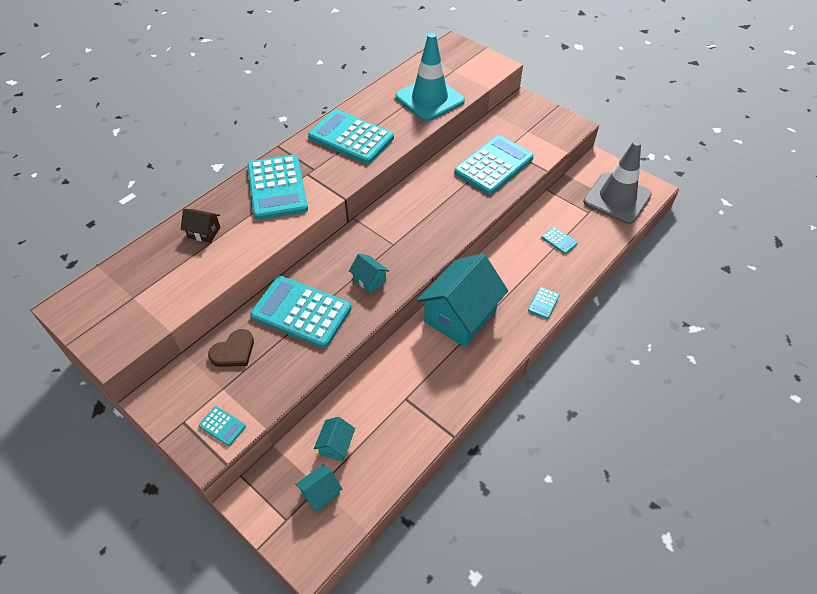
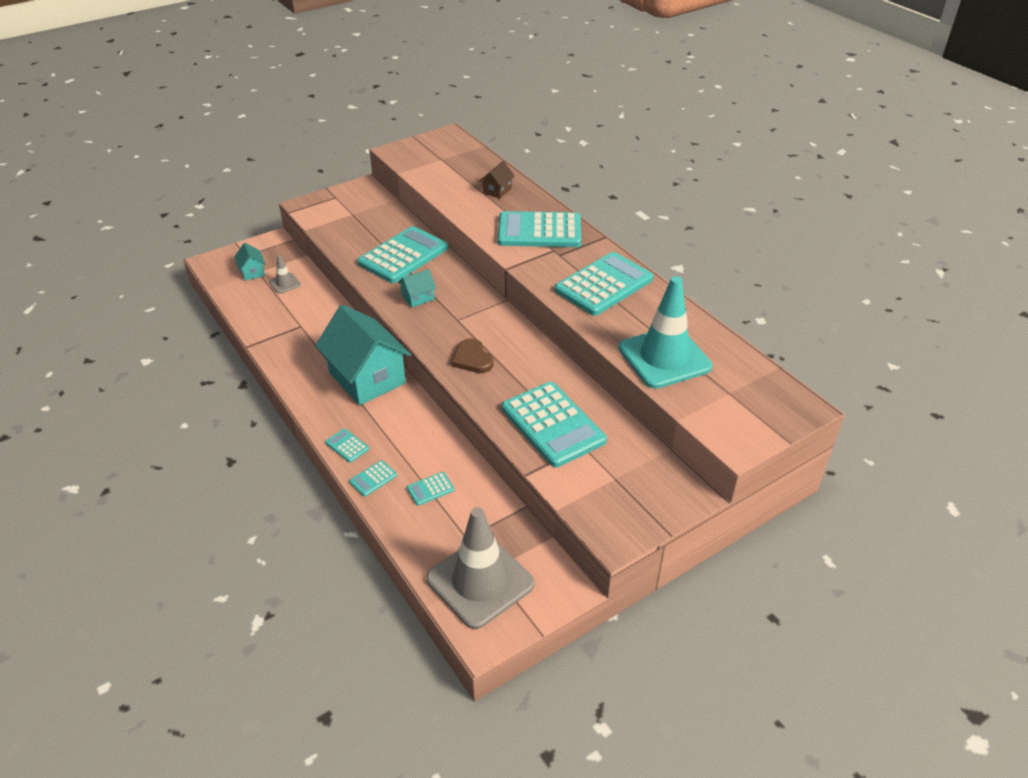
camera: 105 degrees right, 10 degrees down
(222, 426) = (319, 212): turquoise calculator -> turquoise calculator (373, 478)
(234, 351) = (383, 220): brown heart -> brown heart (472, 359)
(336, 445) = (284, 283): turquoise house -> grey traffic cone

